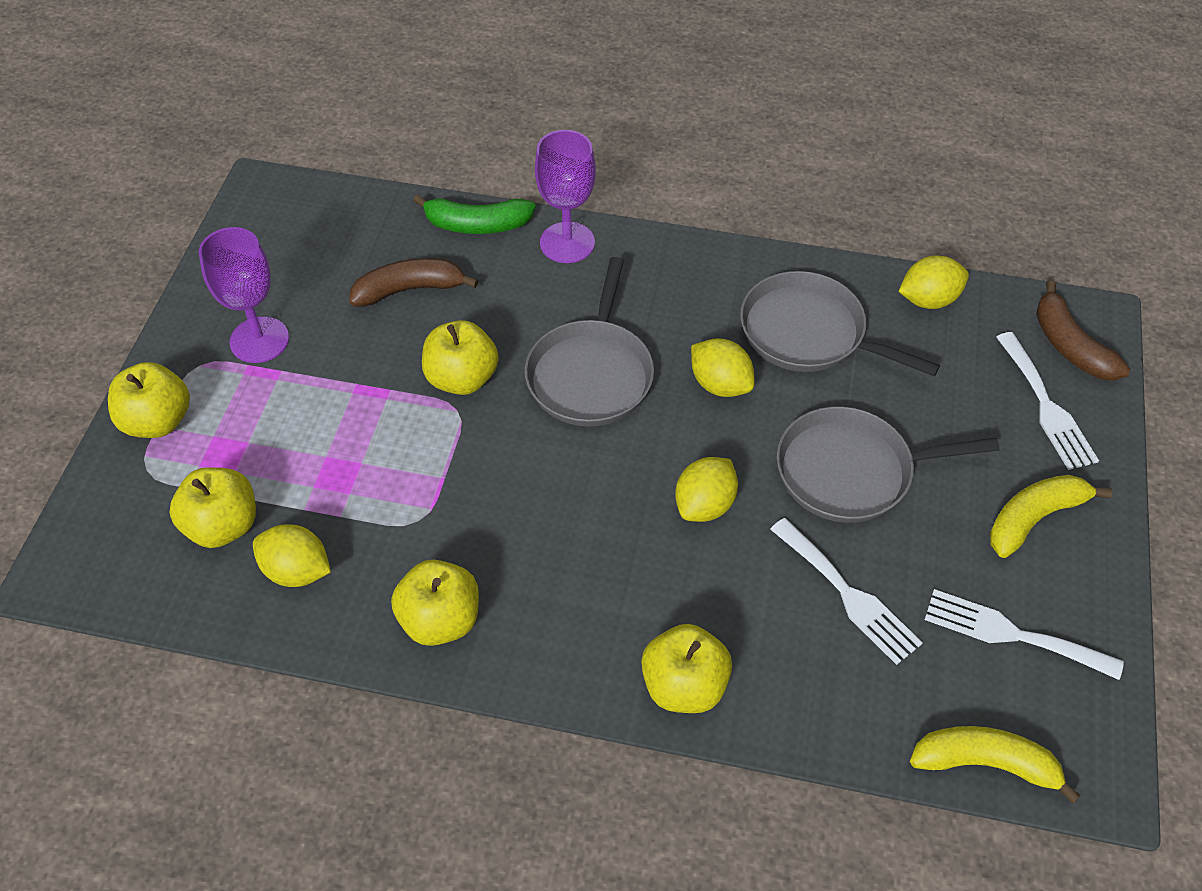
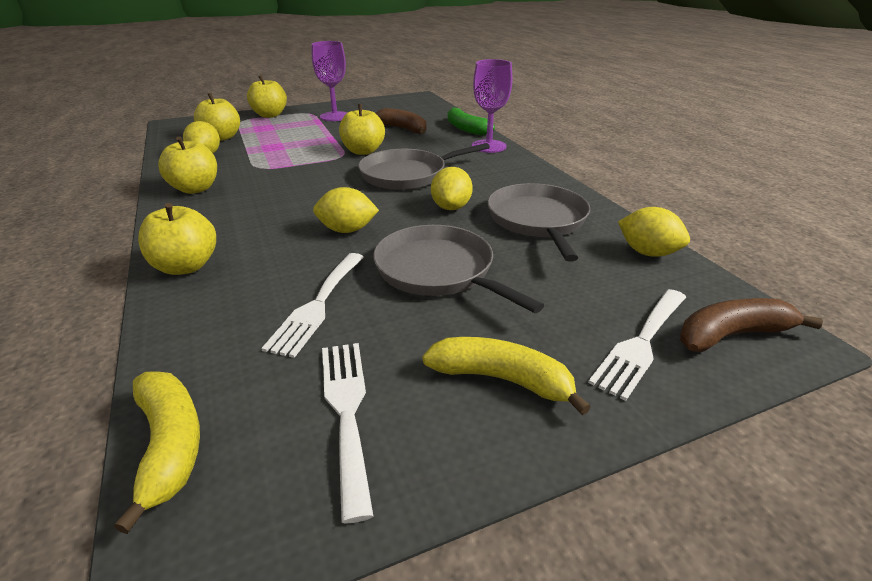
camera: 55 degrees right, 20 degrees down
(1070, 346) = (731, 335): brown banana -> brown banana turned 45 degrees clockwise

